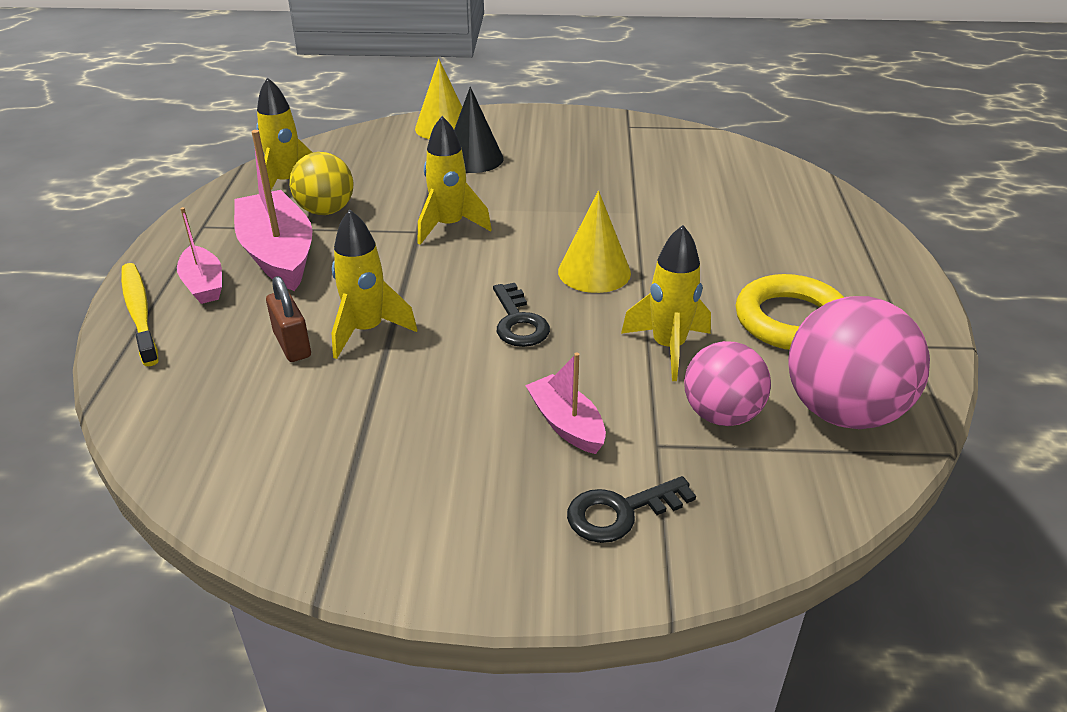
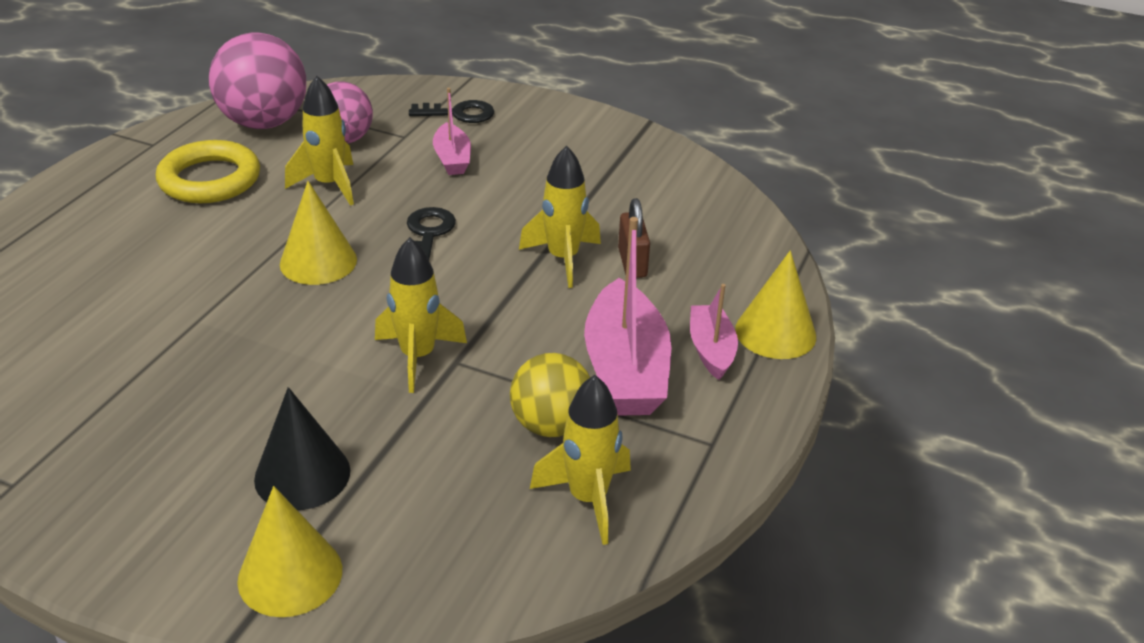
camera: 160 degrees left, 0 degrees up
(139, 312) = (775, 332): yellow toothbrush -> yellow cone

